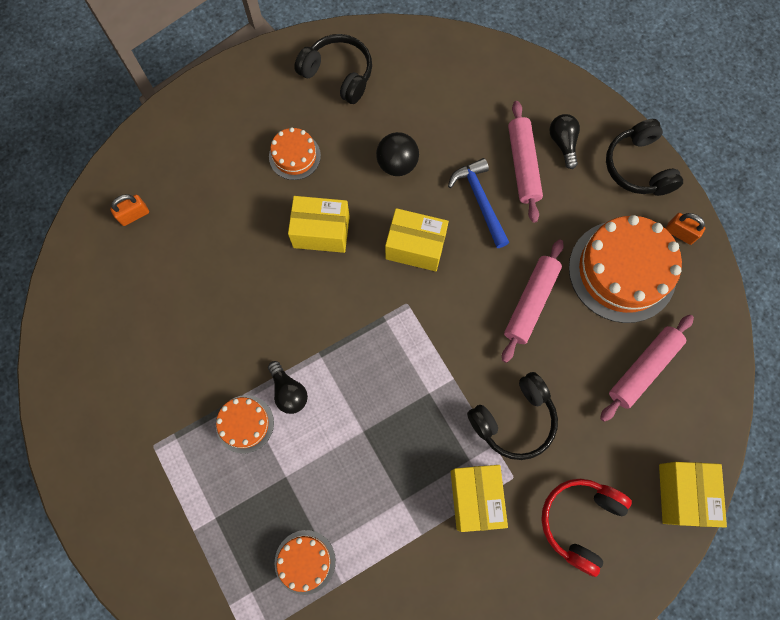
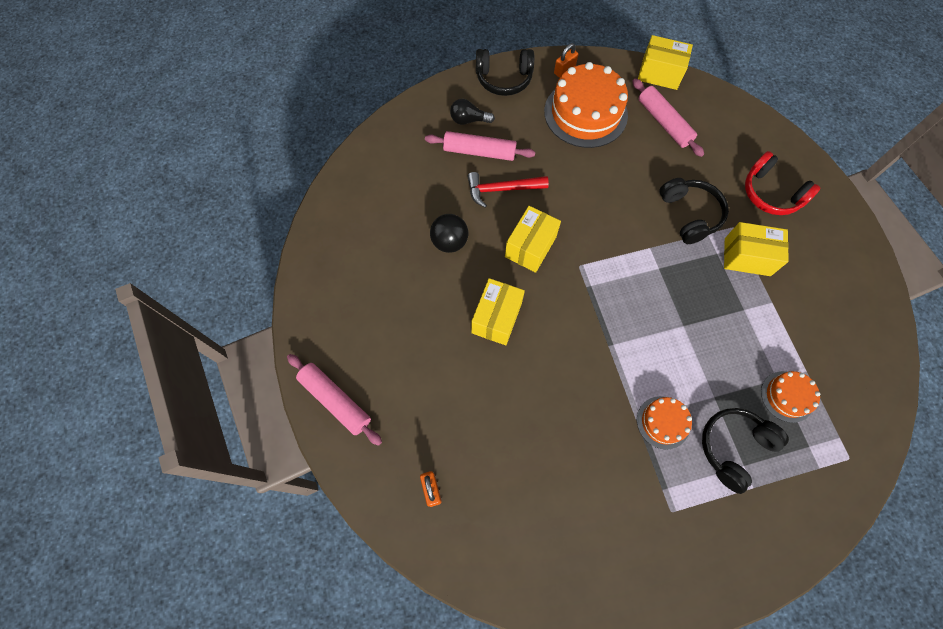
camera: 75 degrees left, 5 degrees down
(288, 392) = (640, 378): black light bulb -> none
(294, 156) = (415, 324): orange cake -> none
(338, 74) = (343, 268): black headphones -> black headphones (734, 447)
(480, 201) = (502, 189): blue hammer -> red hammer
(530, 302) = (597, 178): pink rolling pin -> pink rolling pin (335, 401)
(682, 494) = (757, 127): yellow box -> yellow box (659, 74)

